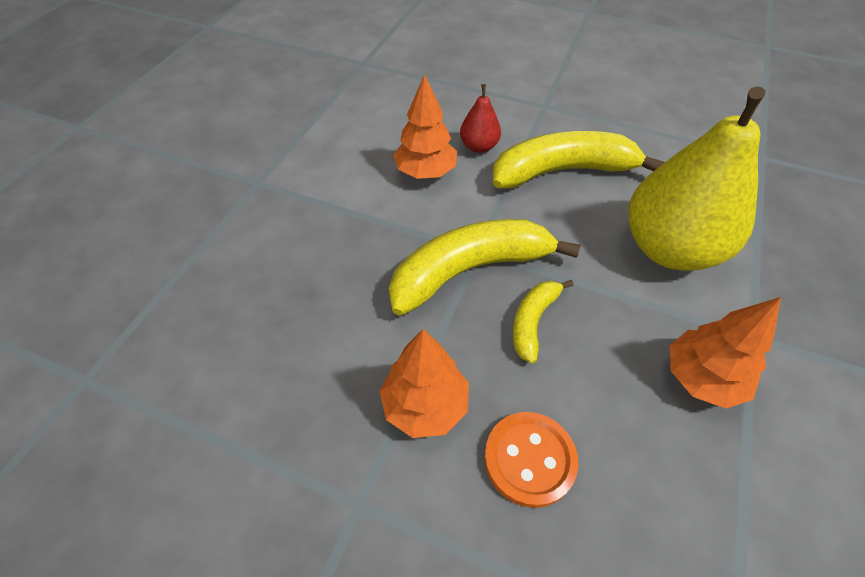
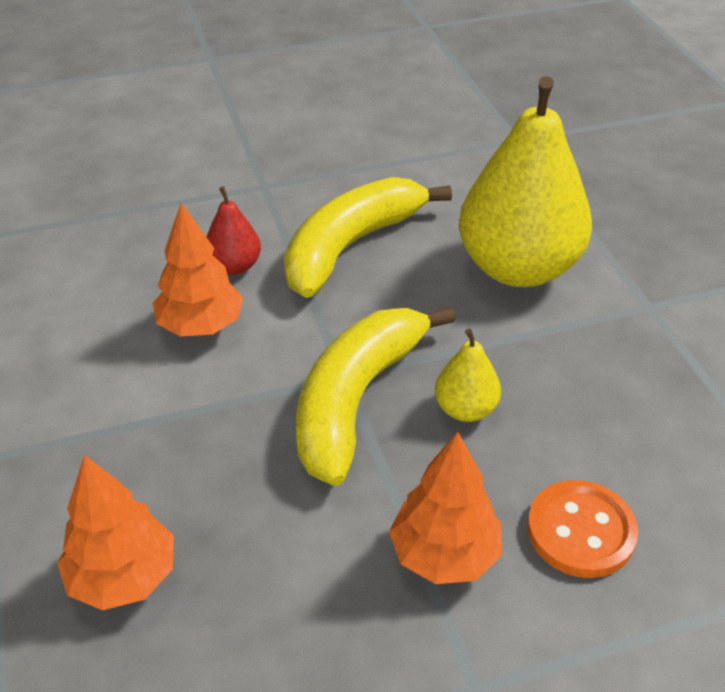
camera: 40 degrees left, 10 degrees down
(533, 321) = (465, 409): yellow banana -> yellow pear
(701, 378) = (644, 366): orange tree -> orange tree (123, 577)

